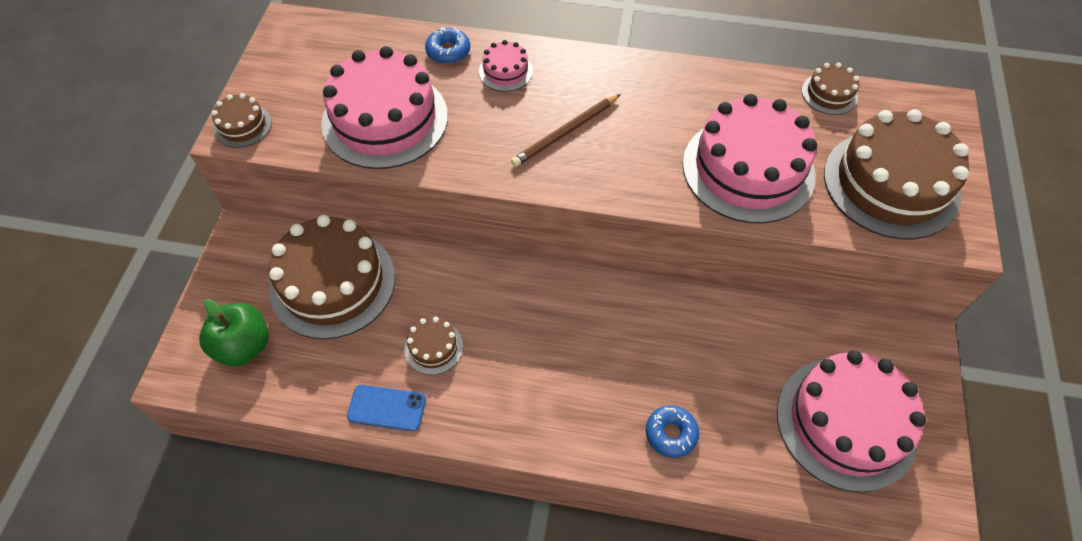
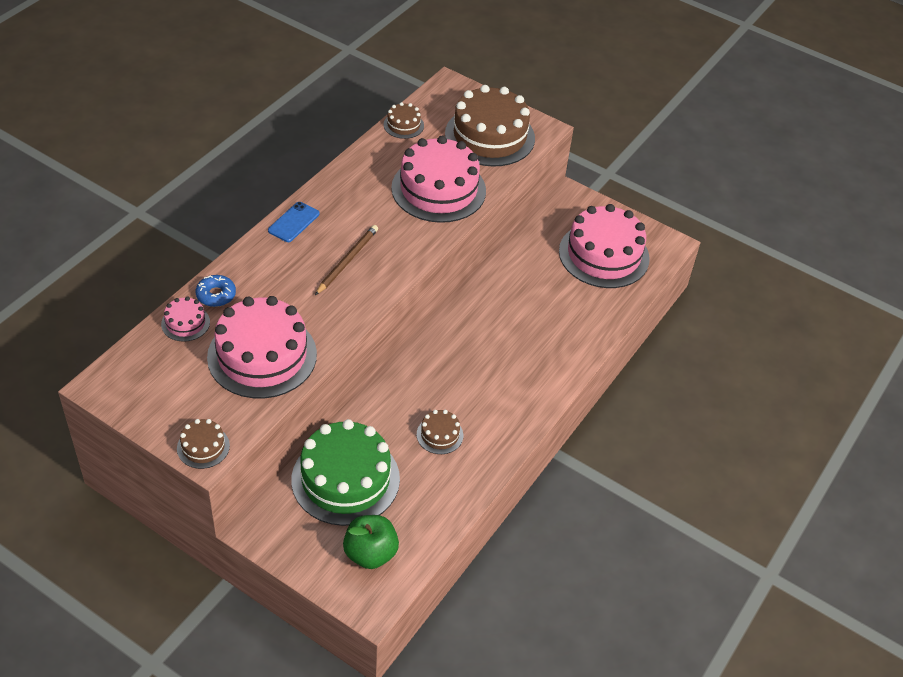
camera: 70 degrees left, 10 degrees down
(333, 283) = (345, 479): brown cake -> green cake
(387, 408) = (474, 478): blue phone -> blue phone (294, 222)
(505, 71) = (263, 270): pink cake -> pink cake (185, 323)
(566, 132) = (347, 261): brown pencil -> brown pencil turned 135 degrees counterclockwise
(671, 434) = (570, 336): blue donut -> none

